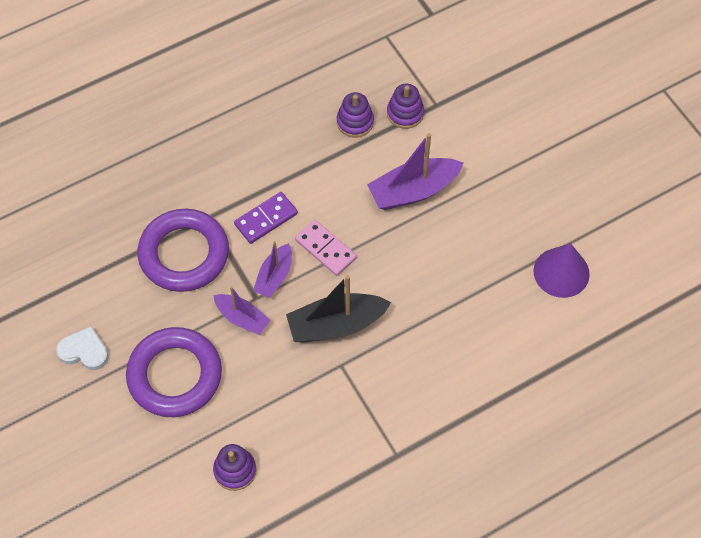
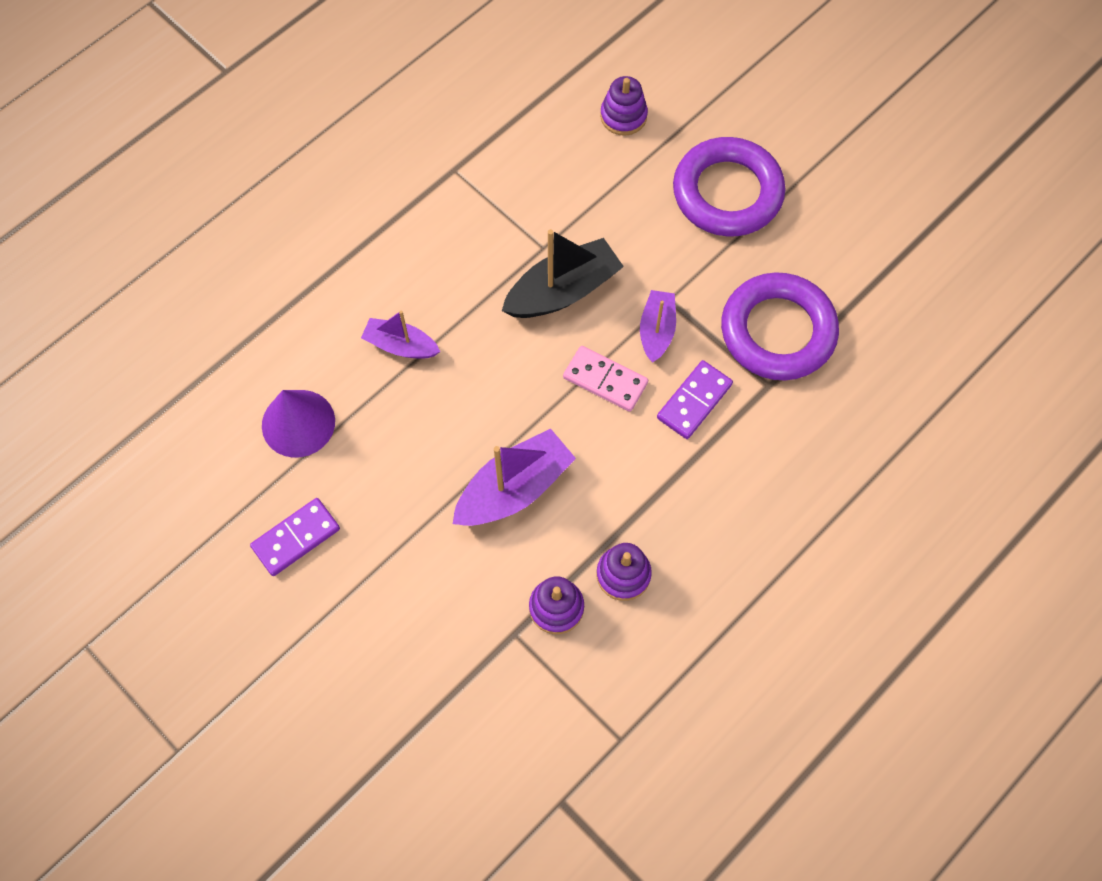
camera: 165 degrees right, 5 degrees up
(84, 351) = (840, 194): white heart -> none
(242, 318) = (676, 272): purple boat -> purple boat (401, 345)
(573, 194) = (296, 538): none -> purple domino

